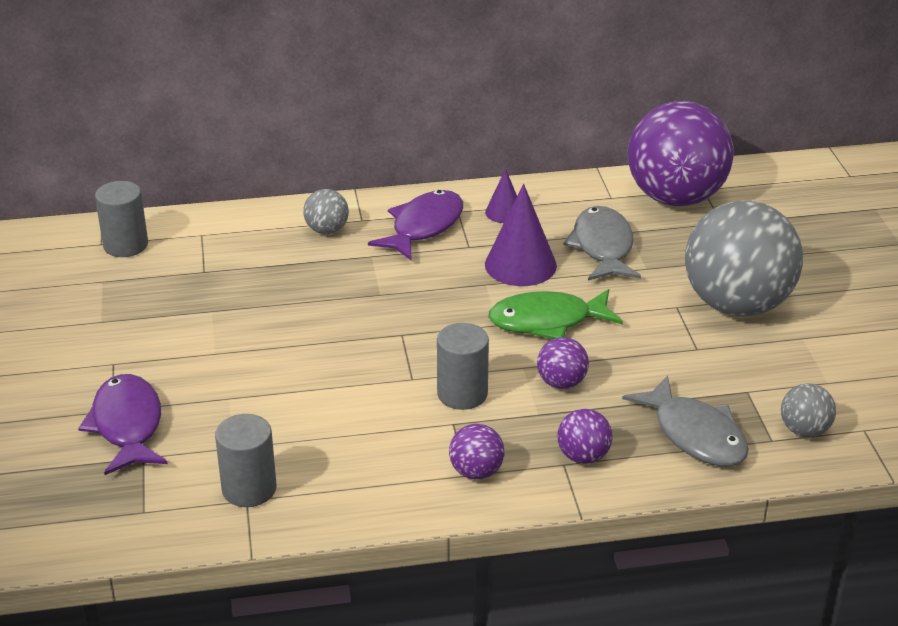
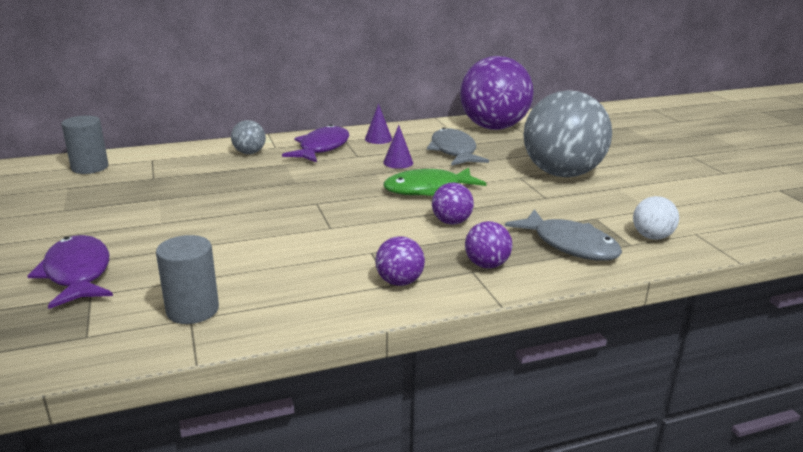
camera: 10 degrees left, 10 degrees down
(462, 394) = (374, 233): grey cylinder -> none
(520, 265) = (398, 162): purple cone -> purple cone, size x0.56
(804, 430) = (652, 237): grey ball -> white ball

